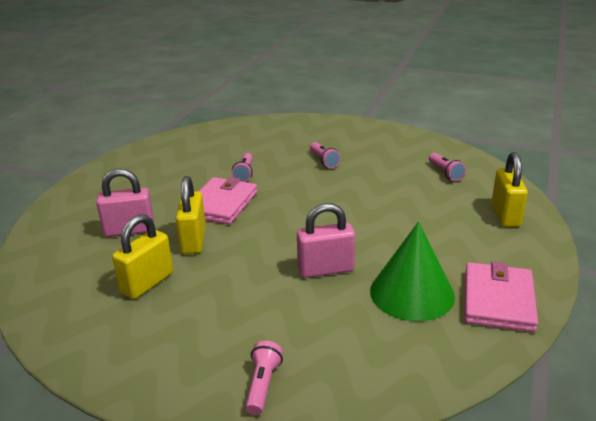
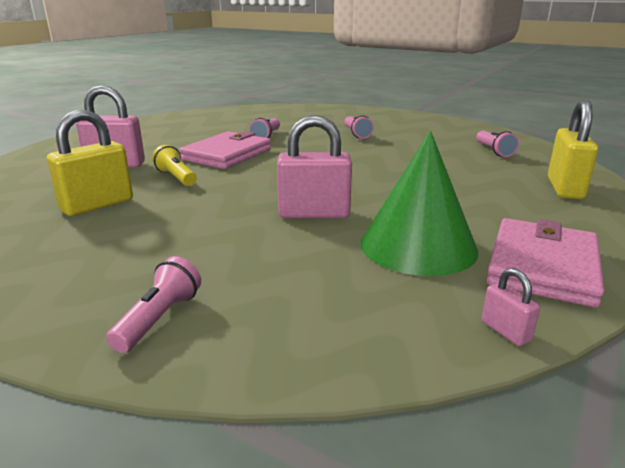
camera: 10 degrees right, 5 degrees down
(193, 240) = (176, 177): yellow padlock -> yellow flashlight
(482, 359) = (505, 331): none -> pink padlock

